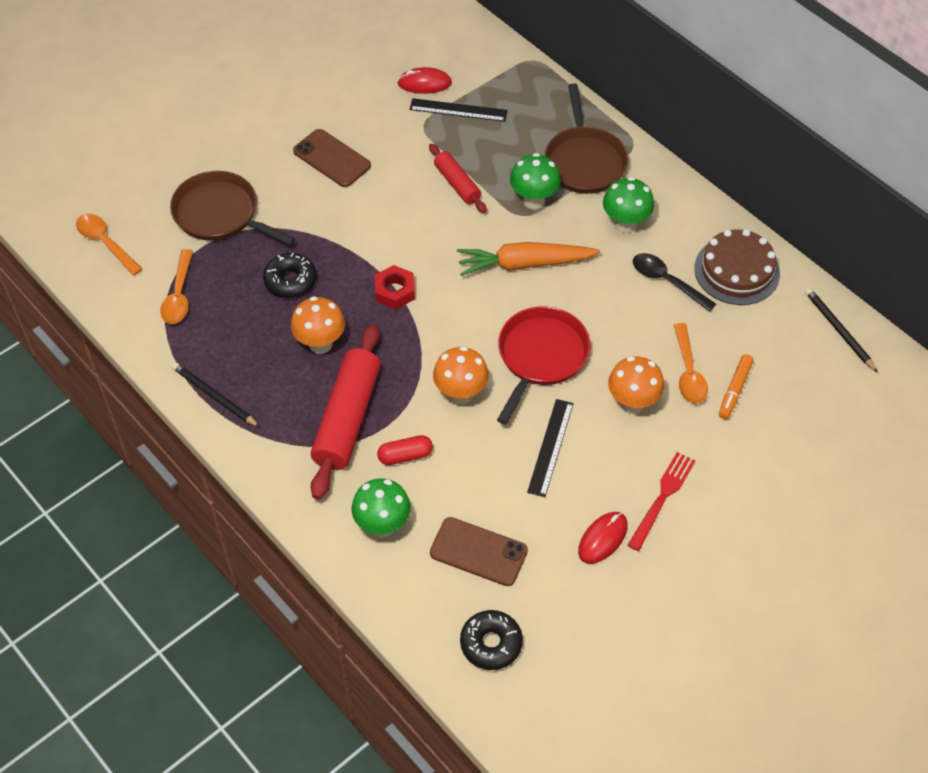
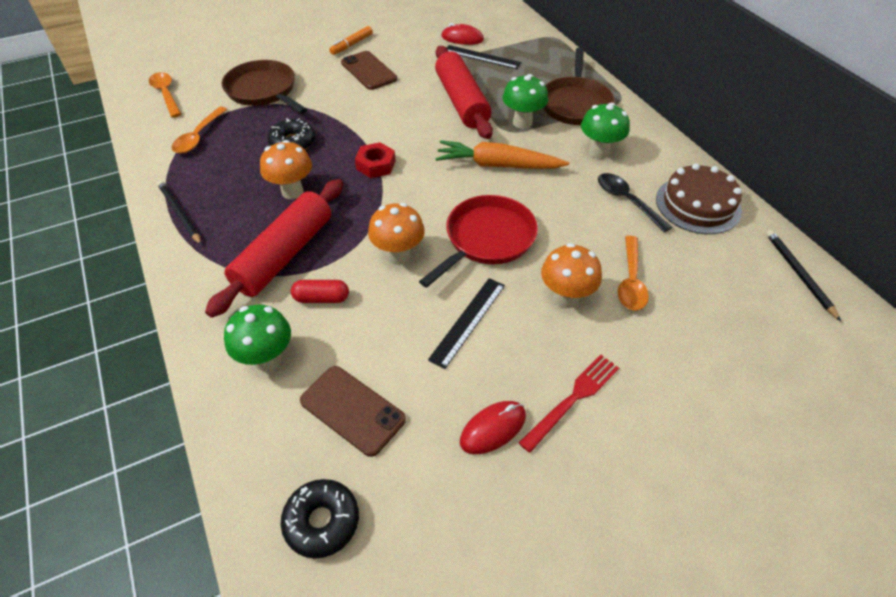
camera: 15 degrees right, 5 degrees down
(457, 184) = (462, 101): red rolling pin -> red rolling pin, size x1.80
(734, 390) = (676, 307): orange marker -> orange marker (351, 45)

